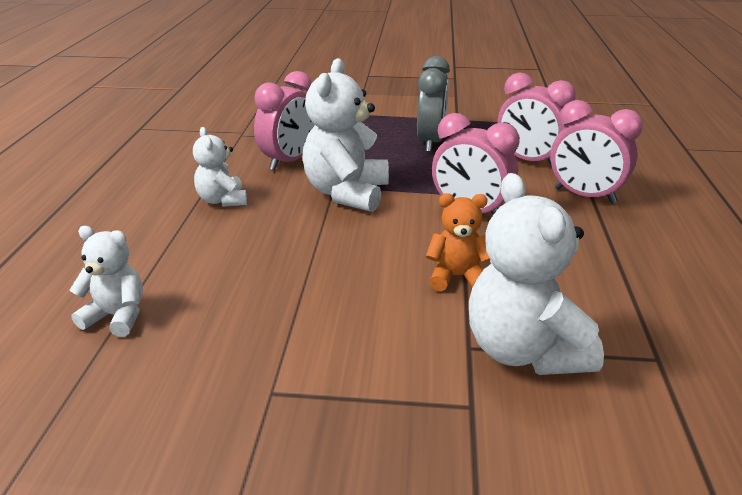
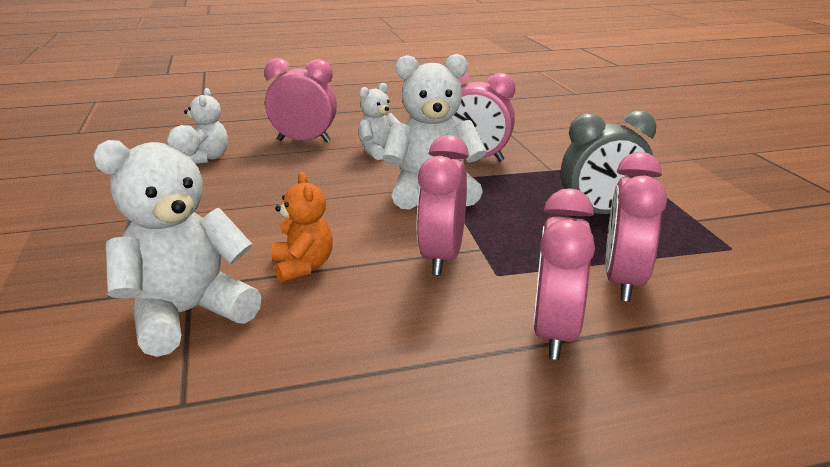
camera: 70 degrees right, 5 degrees down
(139, 239) = (304, 141): none -> pink clock

